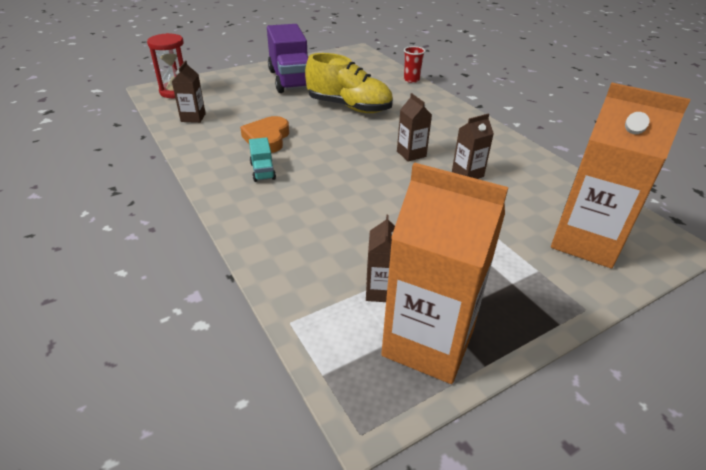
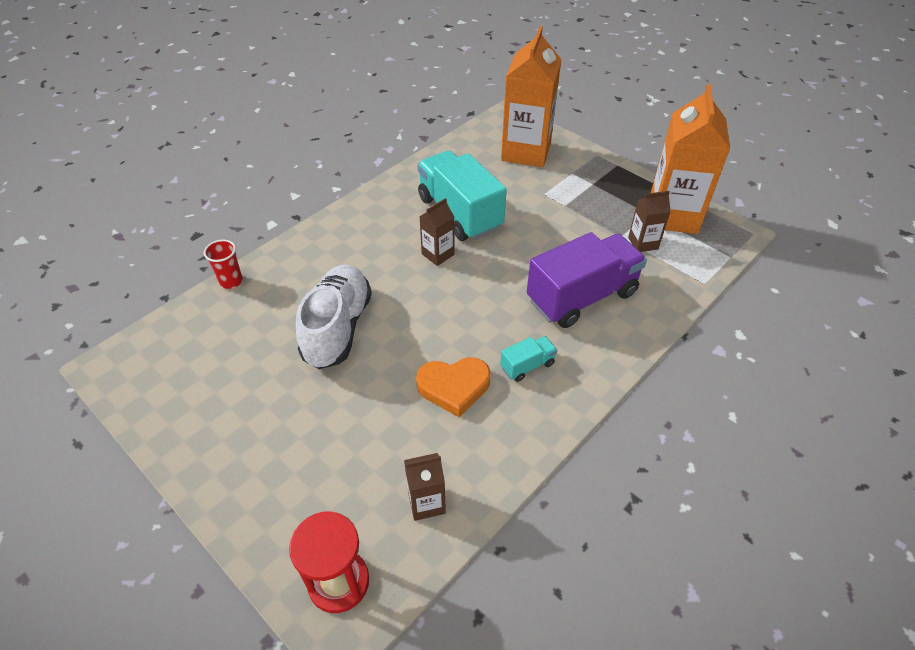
camera: 105 degrees left, 10 degrees up
(291, 80) = (254, 422): purple truck -> purple truck (582, 297)
(349, 107) = (337, 328): yellow shoe -> white shoe
(467, 174) = (459, 213): brown carton -> turquoise truck

